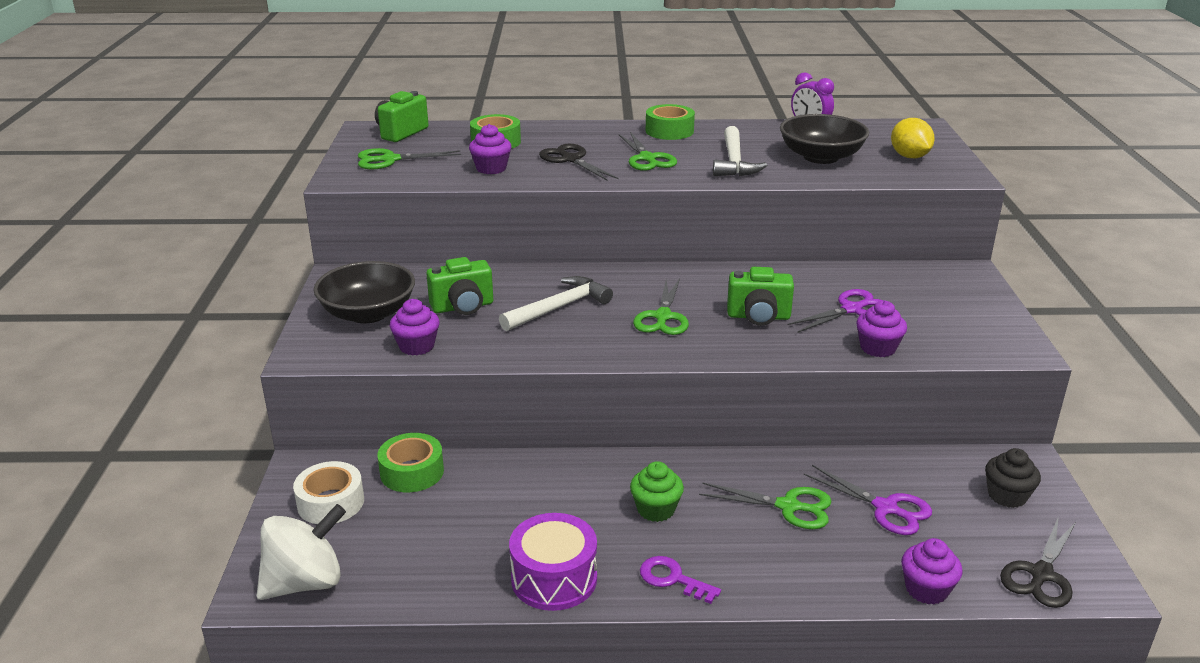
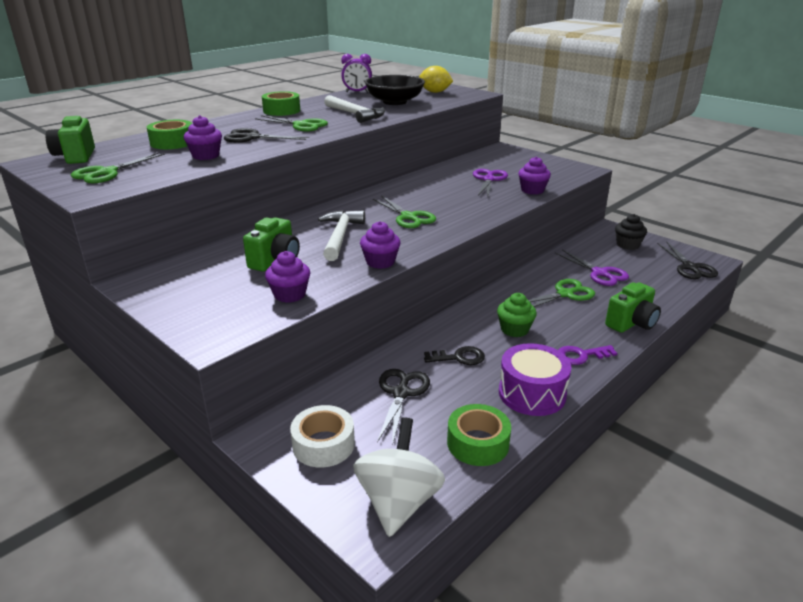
camera: 45 degrees left, 0 degrees up
(368, 313) = (209, 293): black bowl -> none
(412, 472) = (346, 392): green tape -> green tape (478, 443)
(450, 501) = (401, 393): none -> black scissors
(552, 502) = (459, 357): none -> black key
(758, 317) = (455, 198): green camera -> green camera (631, 323)
(885, 508) = (599, 273): purple scissors -> purple scissors turned 60 degrees clockwise
(926, 589) = (671, 296): purple cupcake -> purple cupcake (380, 262)

